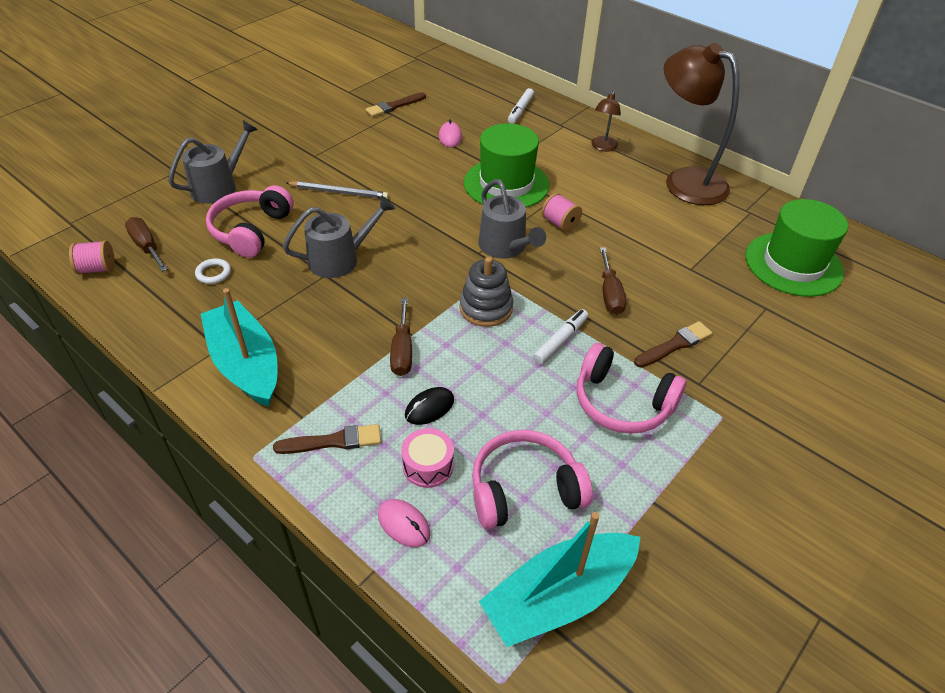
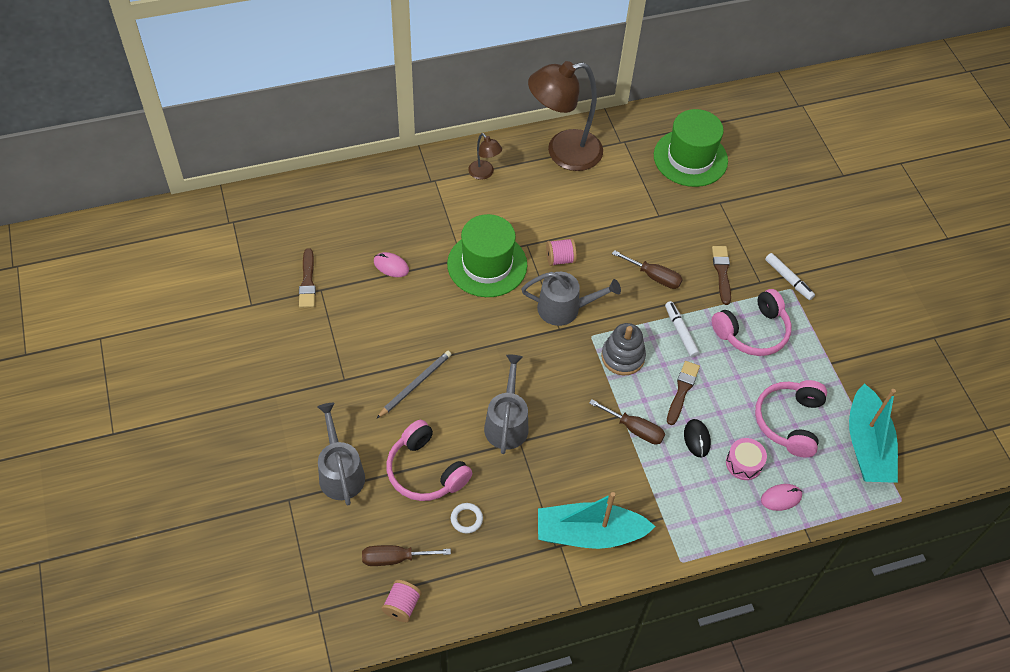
camera: 60 degrees left, 10 degrees up
(333, 441) = (694, 508): brown brush -> brown brush (682, 390)
(520, 110) = (388, 195): white marker -> white marker (788, 279)

